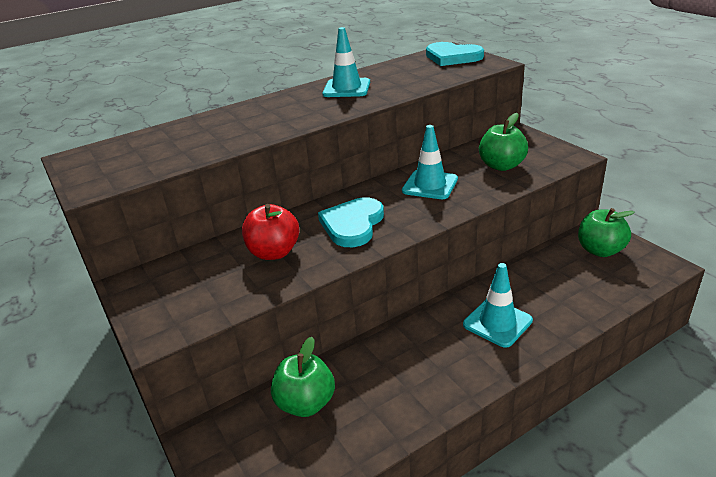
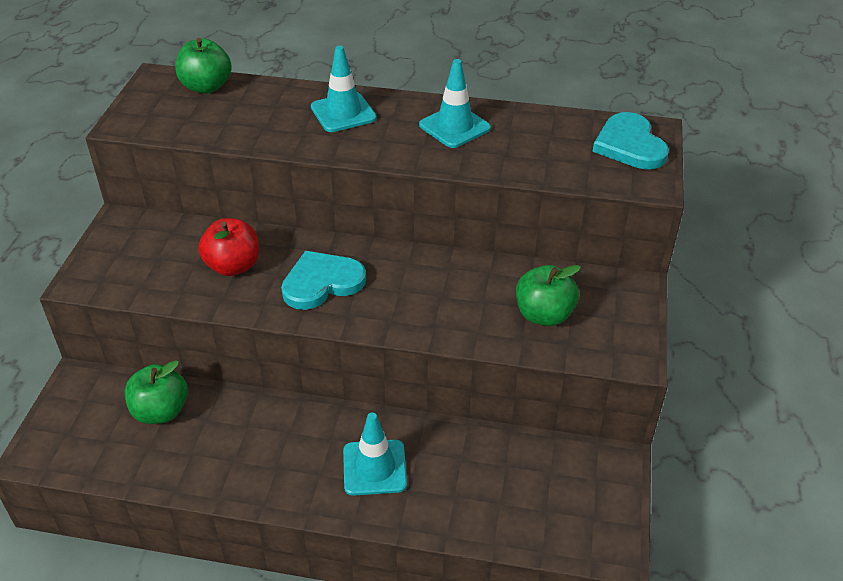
camera: 40 degrees right, 10 degrees up
(430, 185) = (445, 288): turquoise traffic cone -> turquoise traffic cone (343, 113)
(600, 250) = (579, 481): green apple -> green apple (206, 87)

